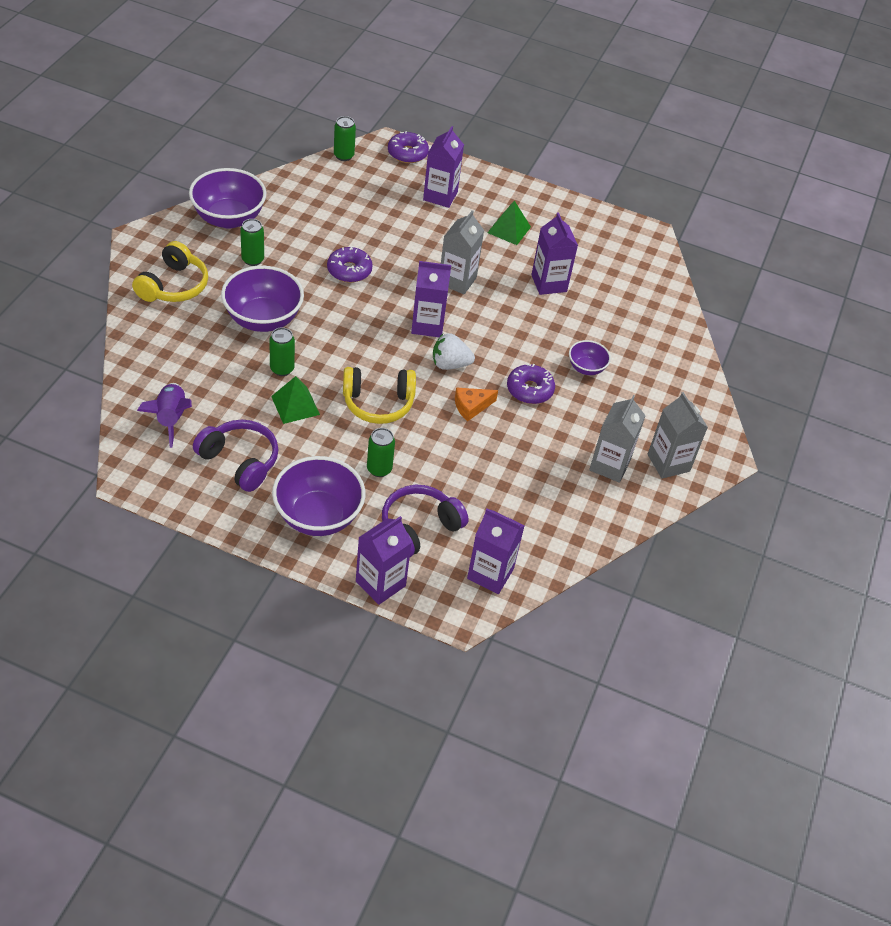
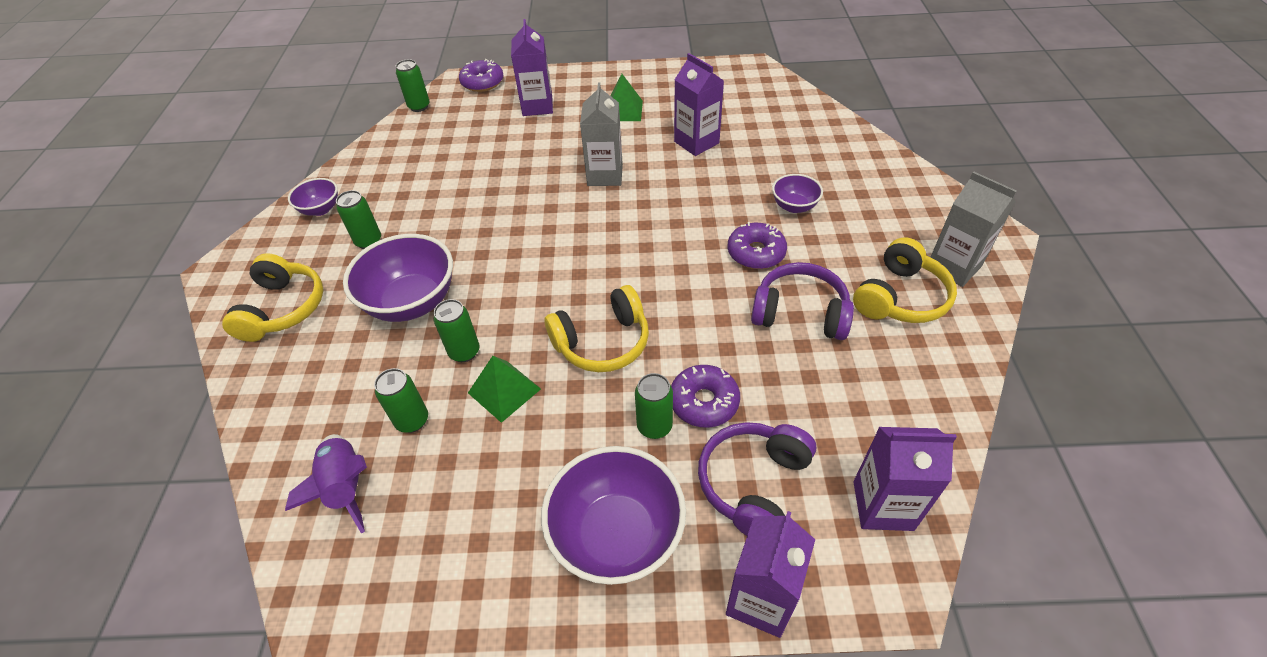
camera: 15 degrees left, 0 degrees up
(227, 398) = (412, 420): none -> green can
(229, 218) = (321, 209): purple bowl -> purple bowl, size x0.52
(239, 461) = (469, 504): purple headphones -> purple headphones (800, 313)
(349, 270) = (484, 210): purple donut -> purple donut (704, 402)
(427, 325) = (603, 231): purple carton -> none
(450, 364) = (654, 262): white strawberry -> none
(471, 406) = (709, 299): orange cheese -> none
(609, 465) = (900, 297): grey carton -> yellow headphones

